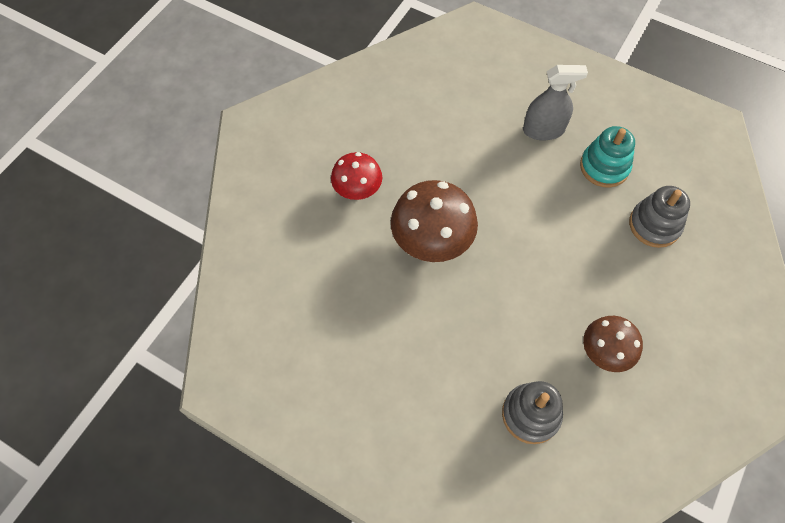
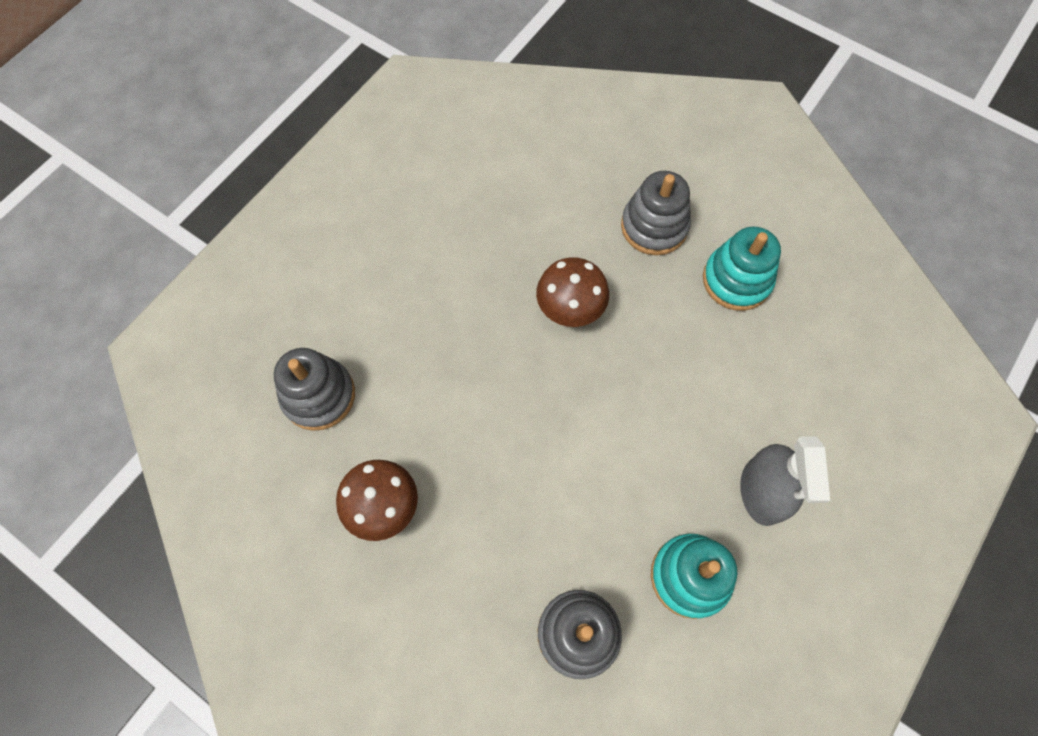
camera: 95 degrees right, 5 degrees up
(357, 190) = (654, 226): red mushroom -> grey stacking toy
(397, 140) = (736, 280): none -> turquoise stacking toy
(432, 242) = (570, 308): brown mushroom -> brown mushroom, size x0.63

